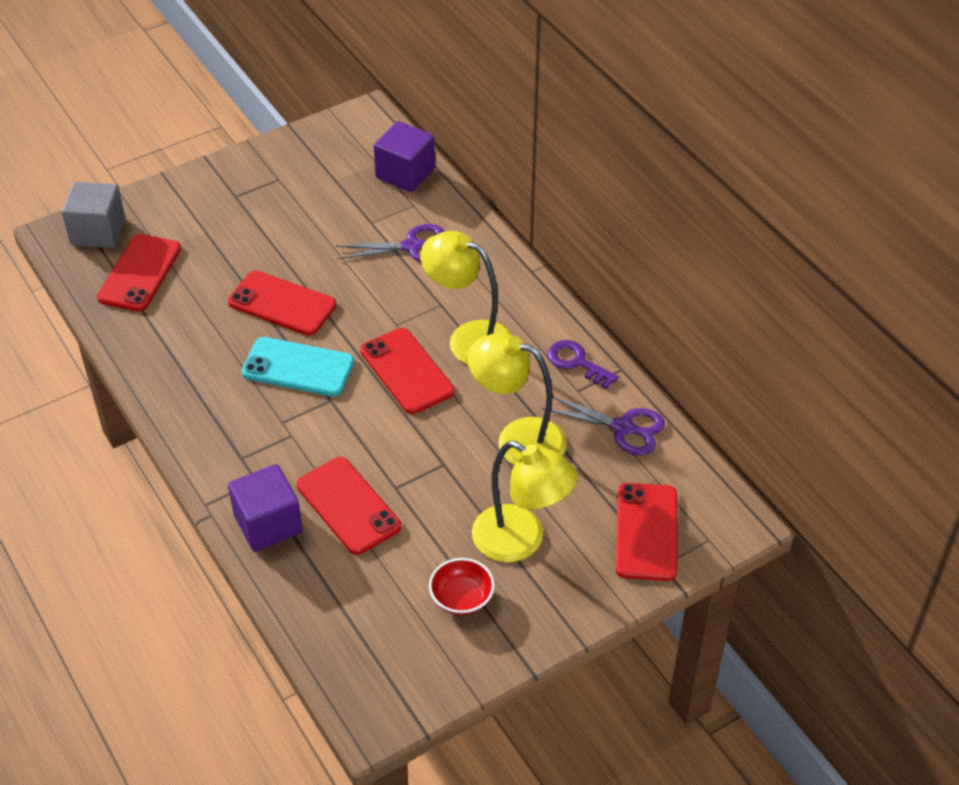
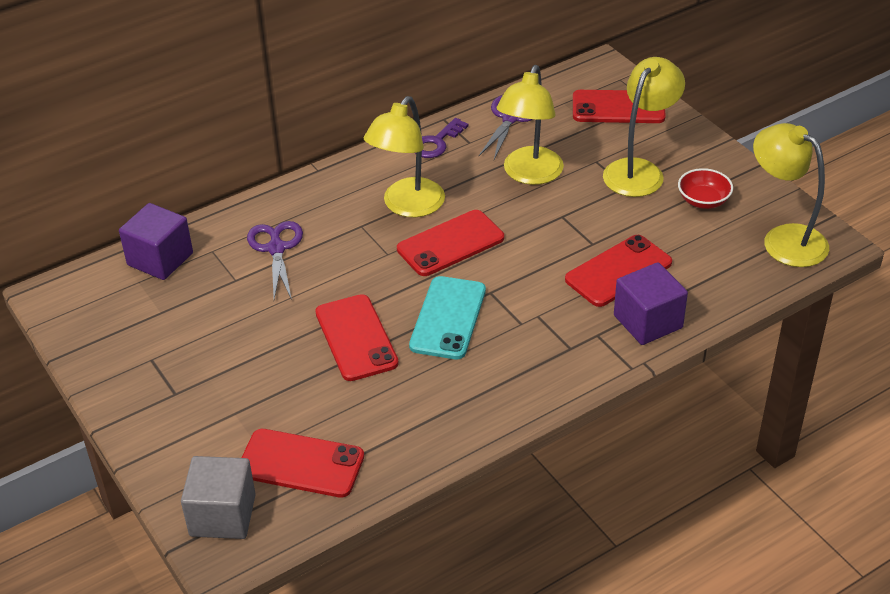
camera: 90 degrees left, 5 degrees down
(282, 304) = (356, 338): red phone -> red phone turned 45 degrees counterclockwise
(385, 670) = (784, 239): none -> yellow lamp

